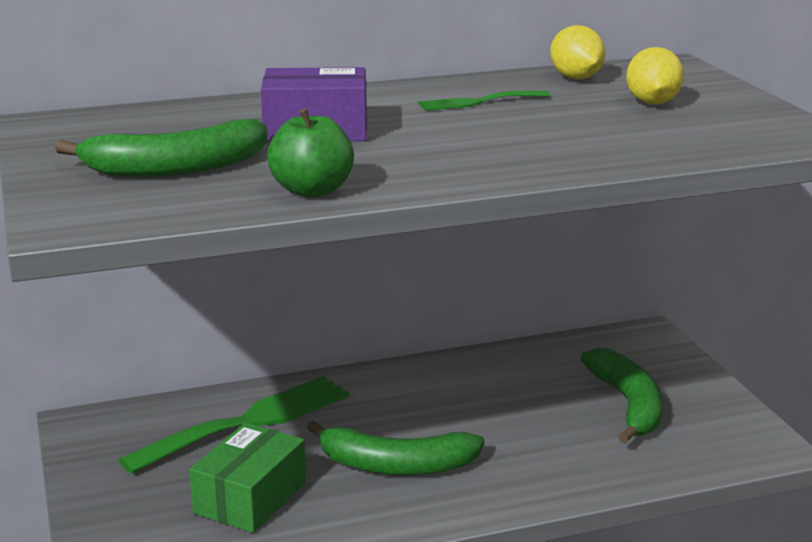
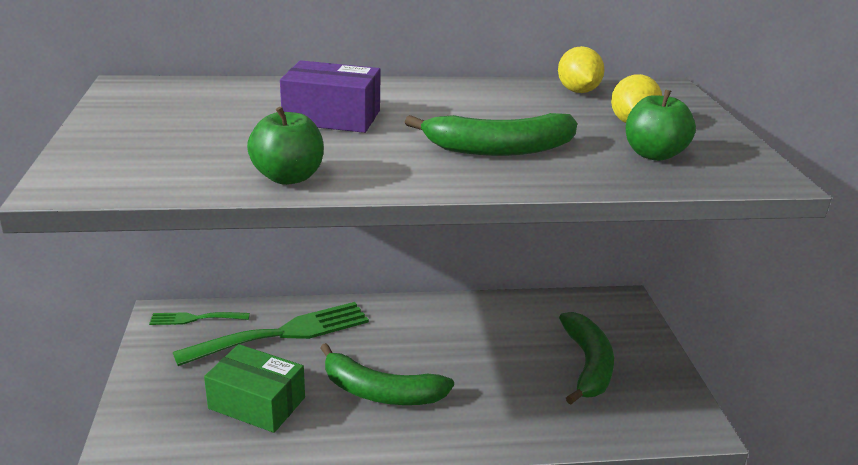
camera: 10 degrees right, 5 degrees up
(176, 168) = (194, 141): green banana -> green banana (499, 149)
(250, 498) = (257, 403): green box -> green box turned 75 degrees clockwise
(478, 102) = (482, 105): green fork -> green fork (195, 318)
(690, 130) = (653, 154): none -> green apple

